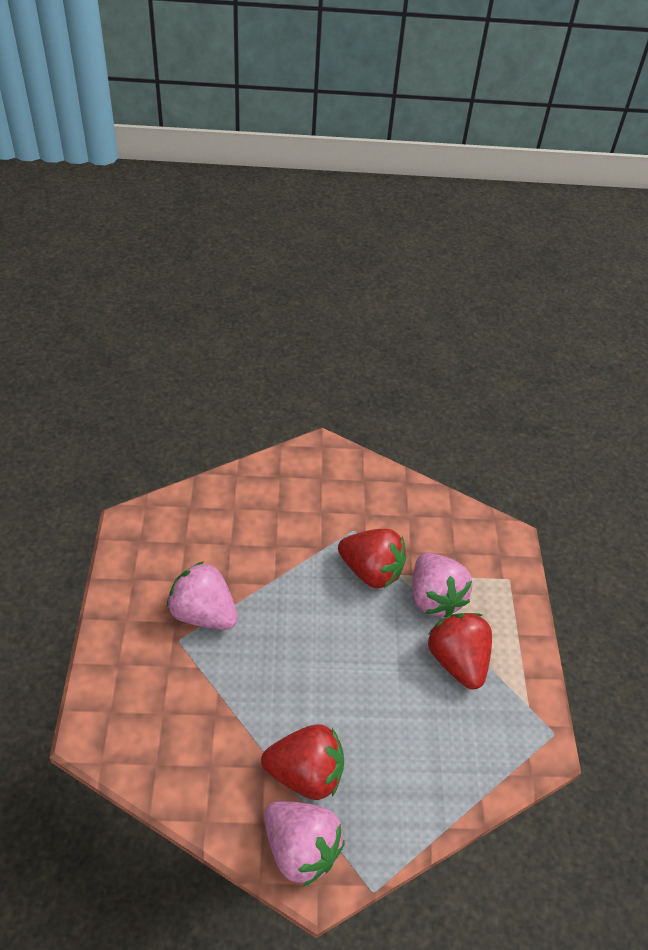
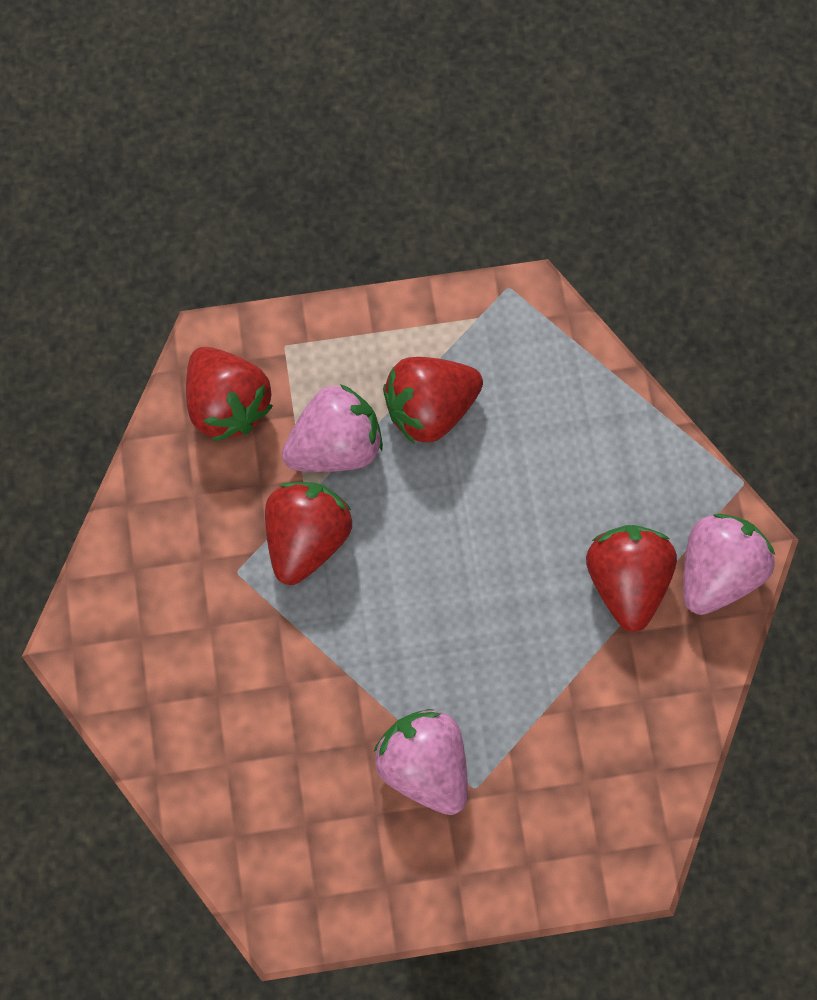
camera: 95 degrees left, 25 degrees up
(203, 613) = (425, 764): pink strawberry -> pink strawberry turned 120 degrees clockwise
(468, 541) = (228, 404): none -> red strawberry

